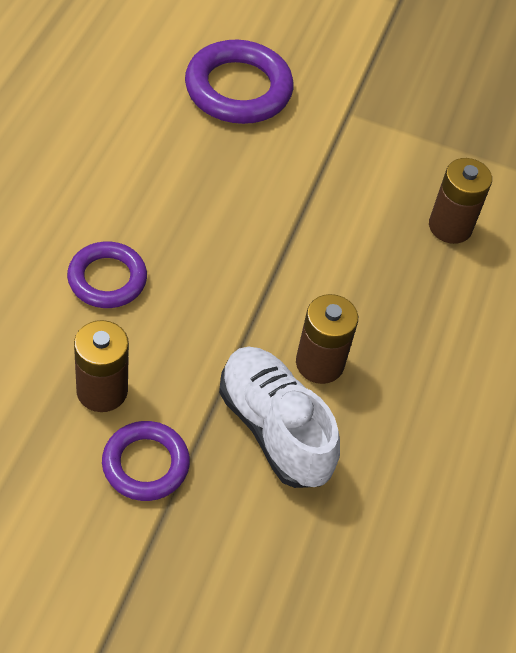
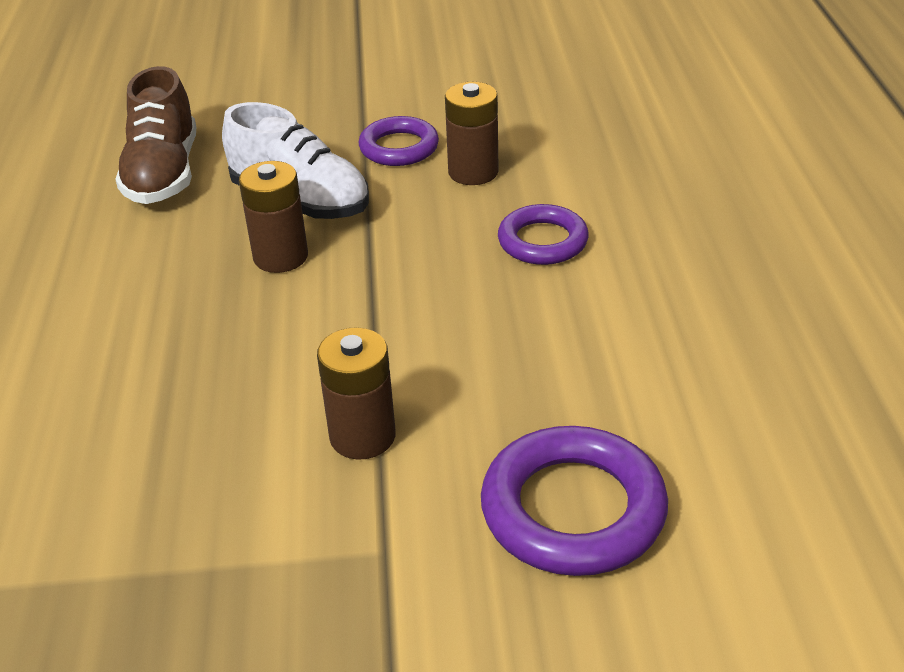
camera: 165 degrees right, 15 degrees down
(390, 540) = (163, 174): none -> brown shoe
(450, 226) = (169, 446): brown battery -> brown battery (362, 436)

